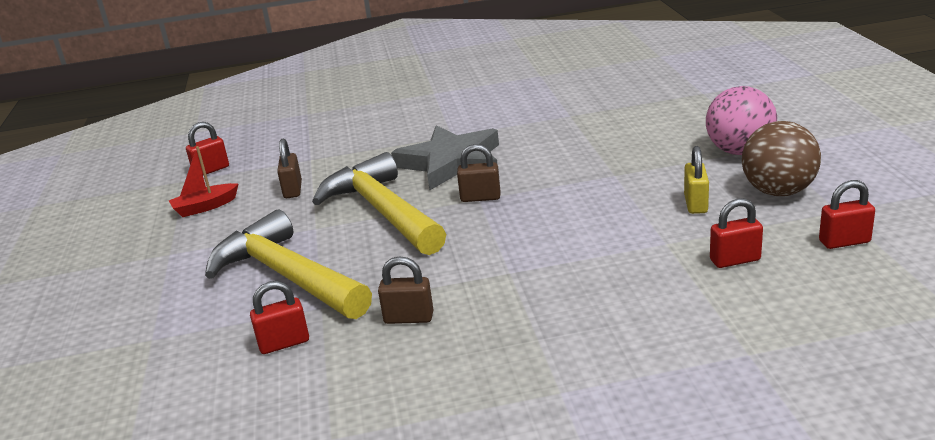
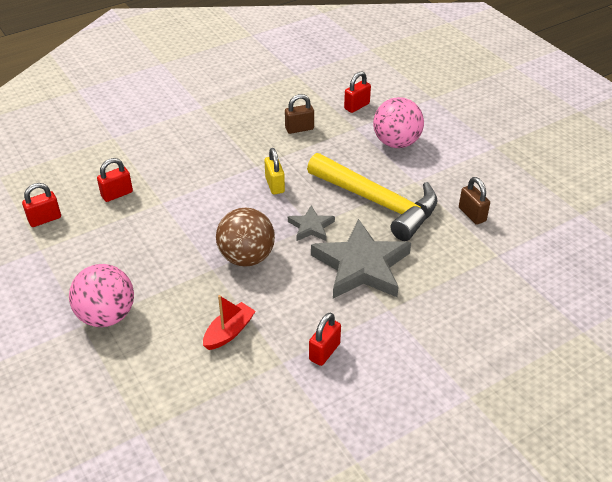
camera: 155 degrees right, 15 degrees up
(205, 207) = (523, 187): red boat -> red boat (229, 332)
(211, 170) = (574, 228): red padlock -> red padlock (324, 352)
(286, 276) = (396, 142): yellow hammer -> pink ball
(480, 197) = (311, 227): brown padlock -> grey star
(695, 204) = (143, 242): yellow padlock -> yellow padlock (274, 185)
(778, 191) = (80, 264): brown ball -> brown ball (246, 257)

